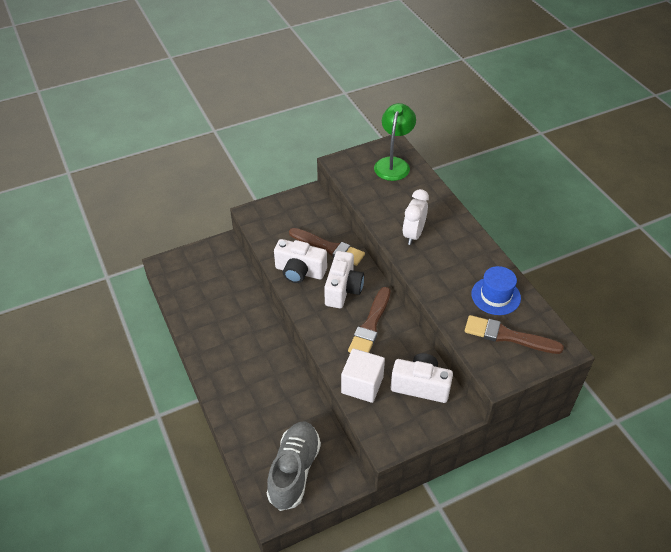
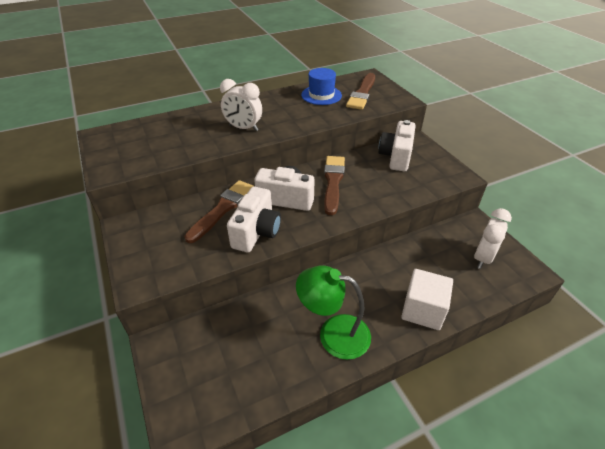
camera: 90 degrees left, 5 degrees down
(294, 471) = (483, 258): grey shoe -> white clock
(362, 385) = (403, 188): white cube -> white cube (423, 310)
(370, 325) = (333, 182): brown brush -> brown brush turned 105 degrees counterclockwise
(393, 164) = (131, 135): green lamp -> green lamp (333, 333)

